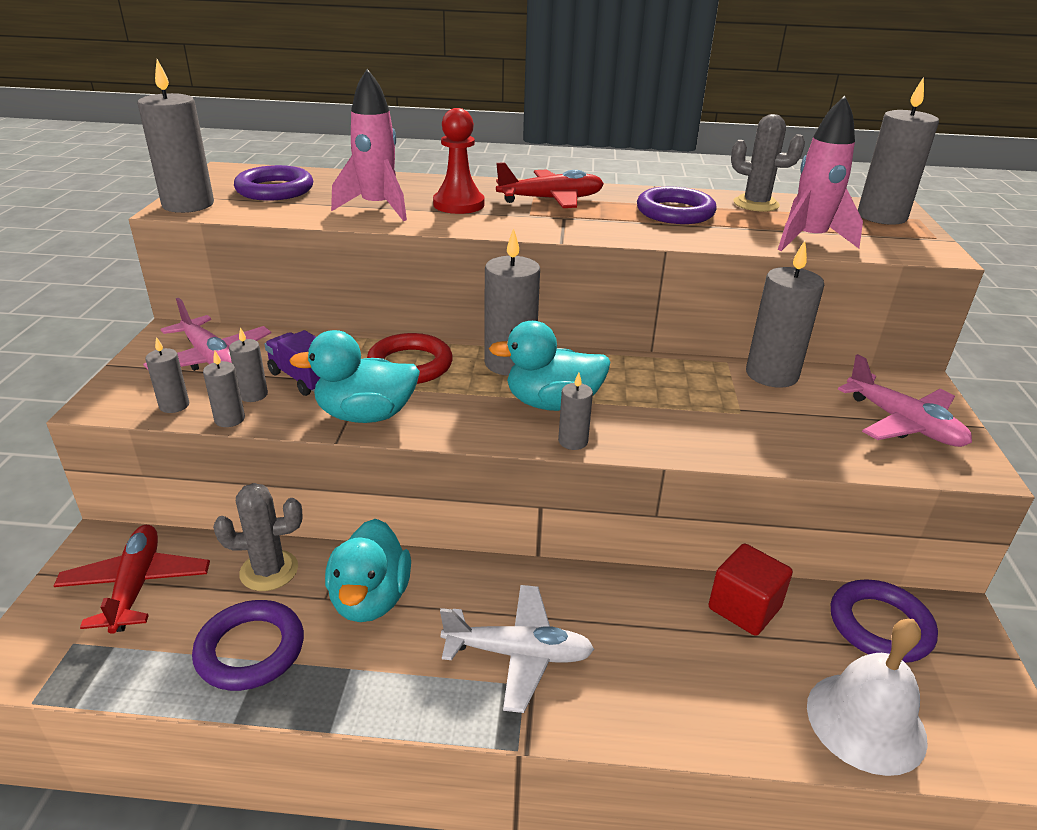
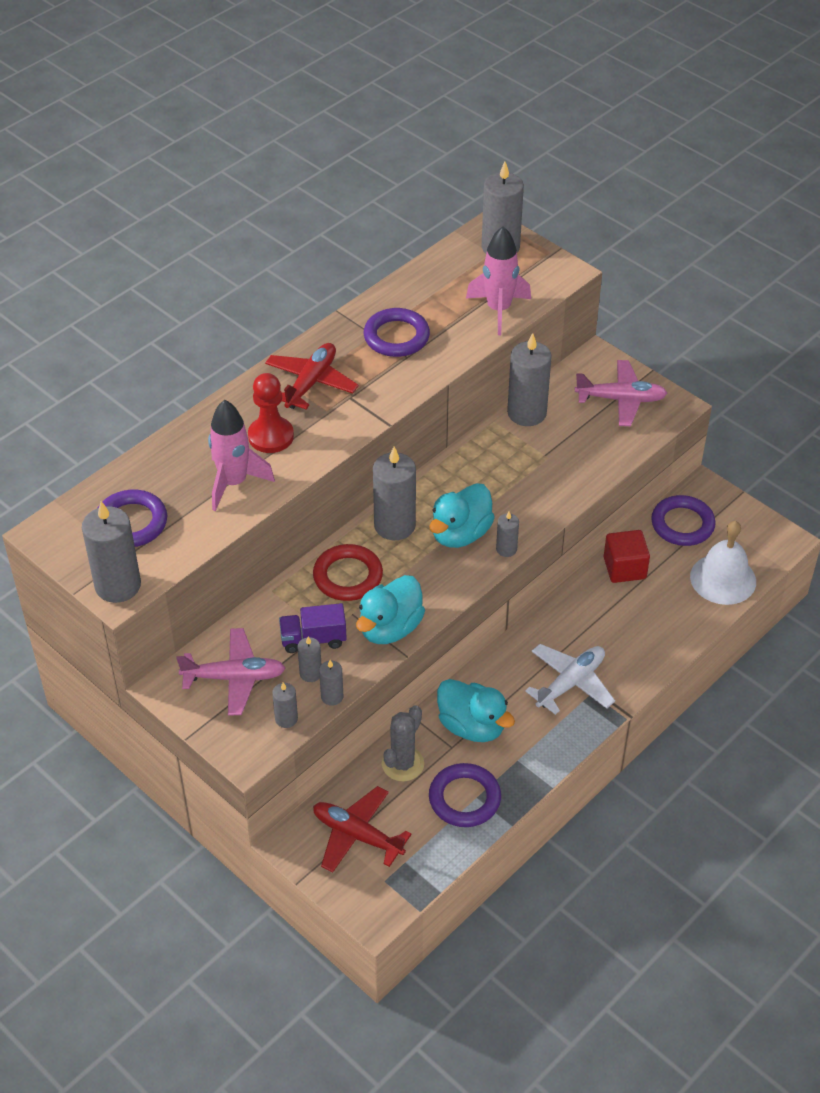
camera: 50 degrees left, 15 degrees up
(756, 204) = (423, 287): grey cactus -> none

